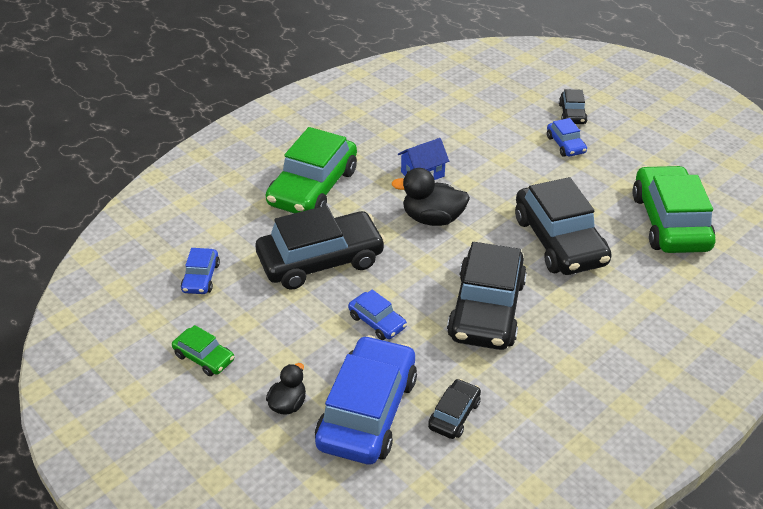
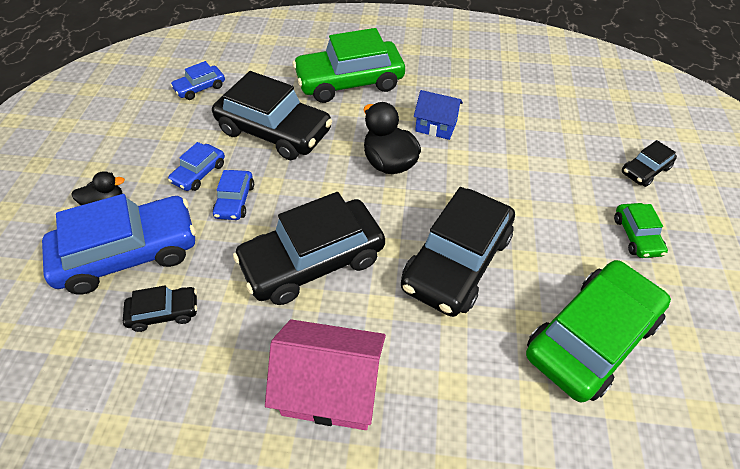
camera: 50 degrees right, 10 degrees up
(204, 357) = (122, 135): green car -> green car (636, 236)
(565, 145) = (595, 190): blue car -> blue car (199, 173)
(603, 356) = (331, 389): none -> pink house

